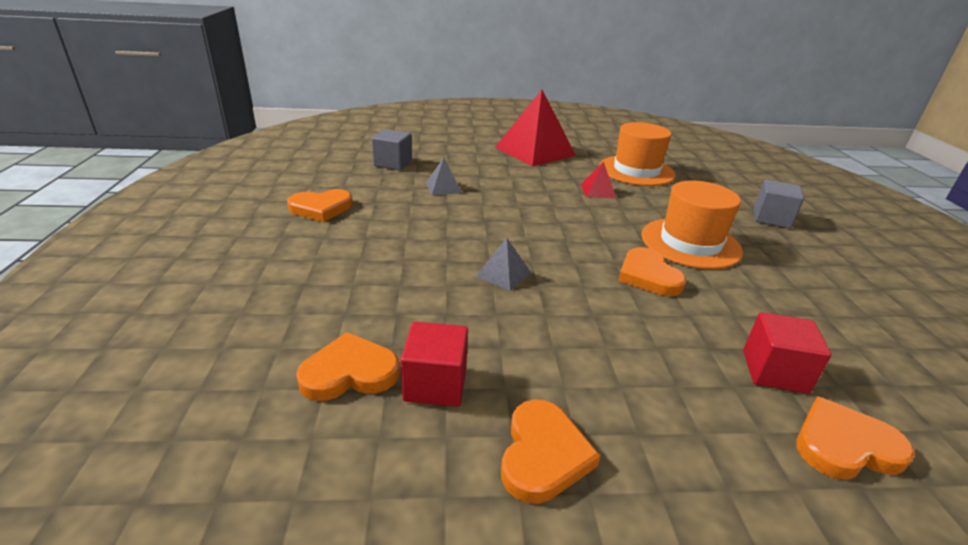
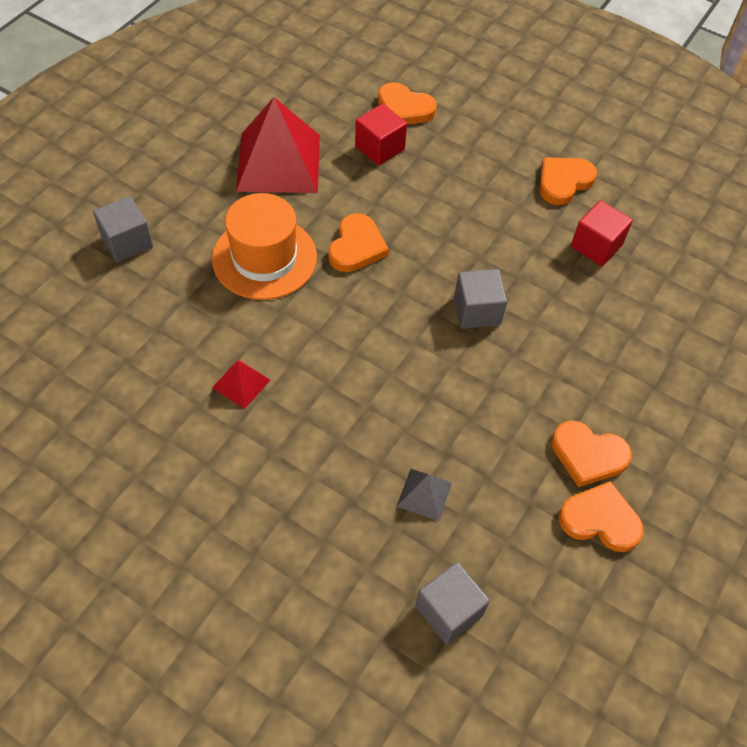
camera: 145 degrees left, 25 degrees up
(349, 372) = (647, 280): orange heart -> orange heart (588, 455)
(503, 274) = (477, 311): grey pyramid -> grey cube
(535, 151) = (199, 537): red pyramid -> red pyramid (278, 162)
(636, 171) = (128, 401): orange hat -> none

